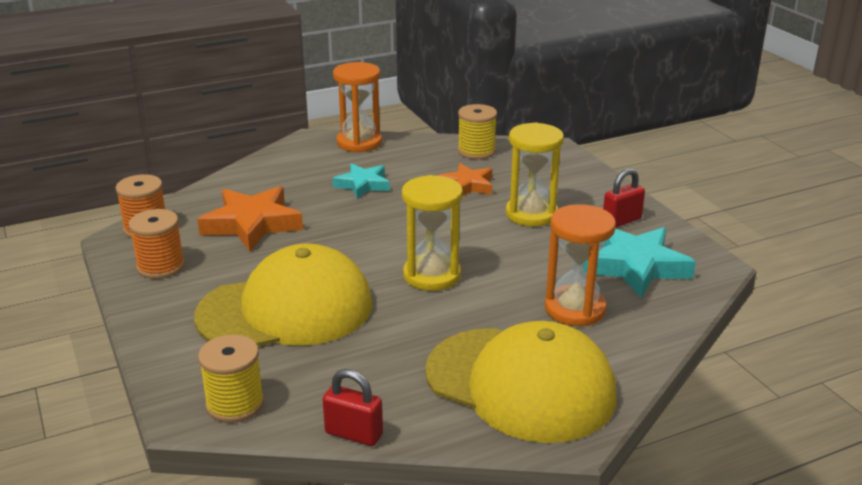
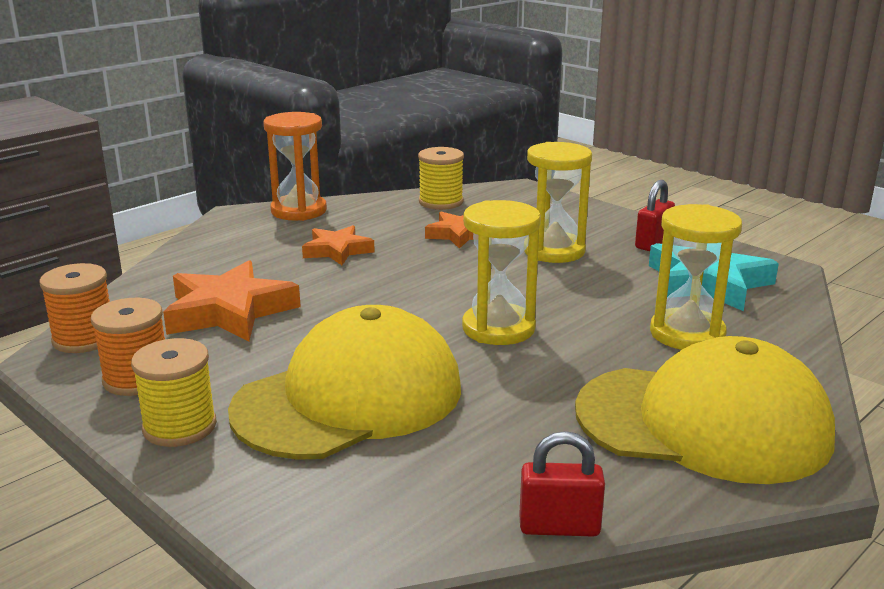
camera: 20 degrees left, 5 degrees down
(235, 404) = (369, 527): yellow spool -> yellow spool (180, 427)
(363, 184) = (337, 250): turquoise star -> orange star
(575, 309) = (687, 334): orange hourglass -> yellow hourglass

